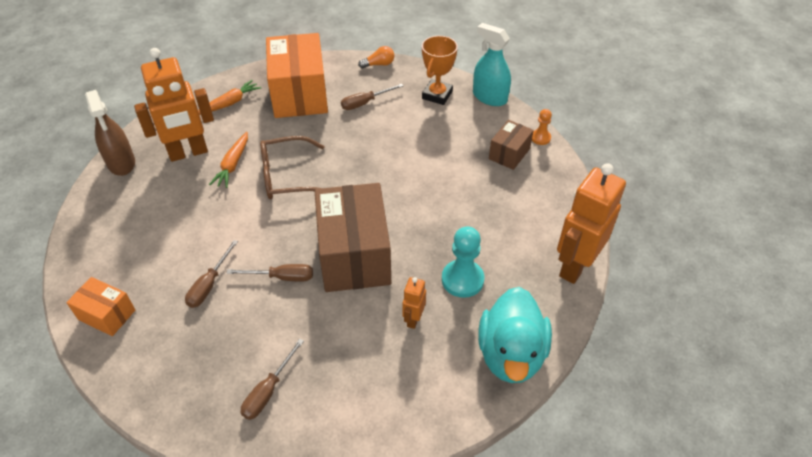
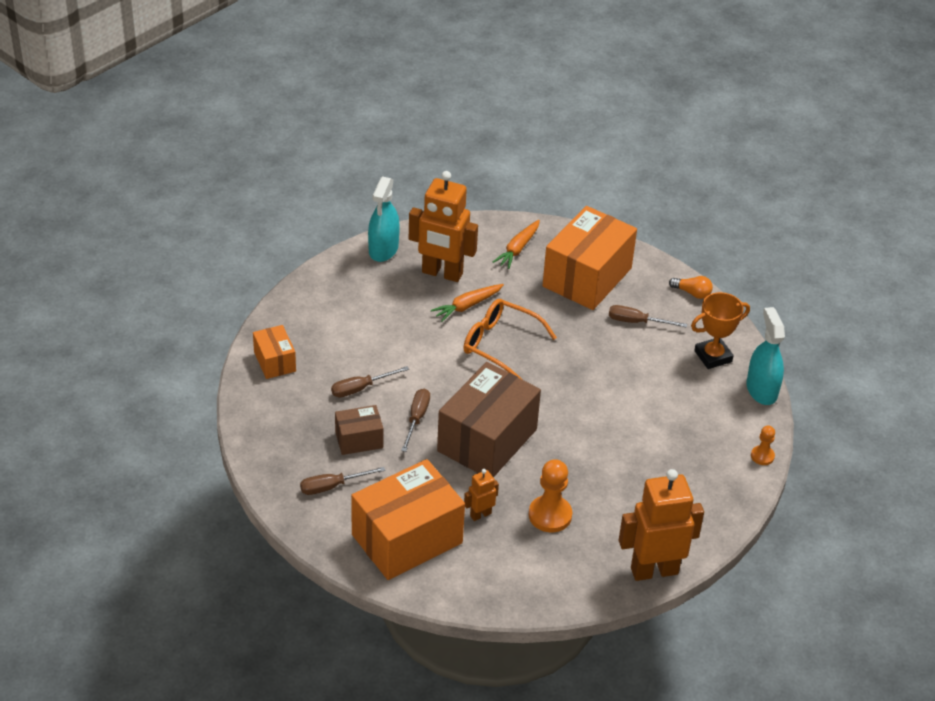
camera: 40 degrees right, 5 degrees down
(121, 163) = (383, 249): brown spray bottle -> turquoise spray bottle
(229, 103) = (518, 249): orange carrot -> orange carrot turned 120 degrees clockwise
(282, 277) = (416, 419): brown screwdriver -> brown screwdriver turned 120 degrees counterclockwise
(287, 177) = (500, 344): brown glasses -> orange glasses
(379, 388) = (407, 539): none -> orange box
(462, 280) = (550, 515): turquoise pawn -> orange pawn
(509, 154) = (714, 450): brown box -> brown box (359, 440)
(511, 354) = (524, 588): turquoise duck -> none

